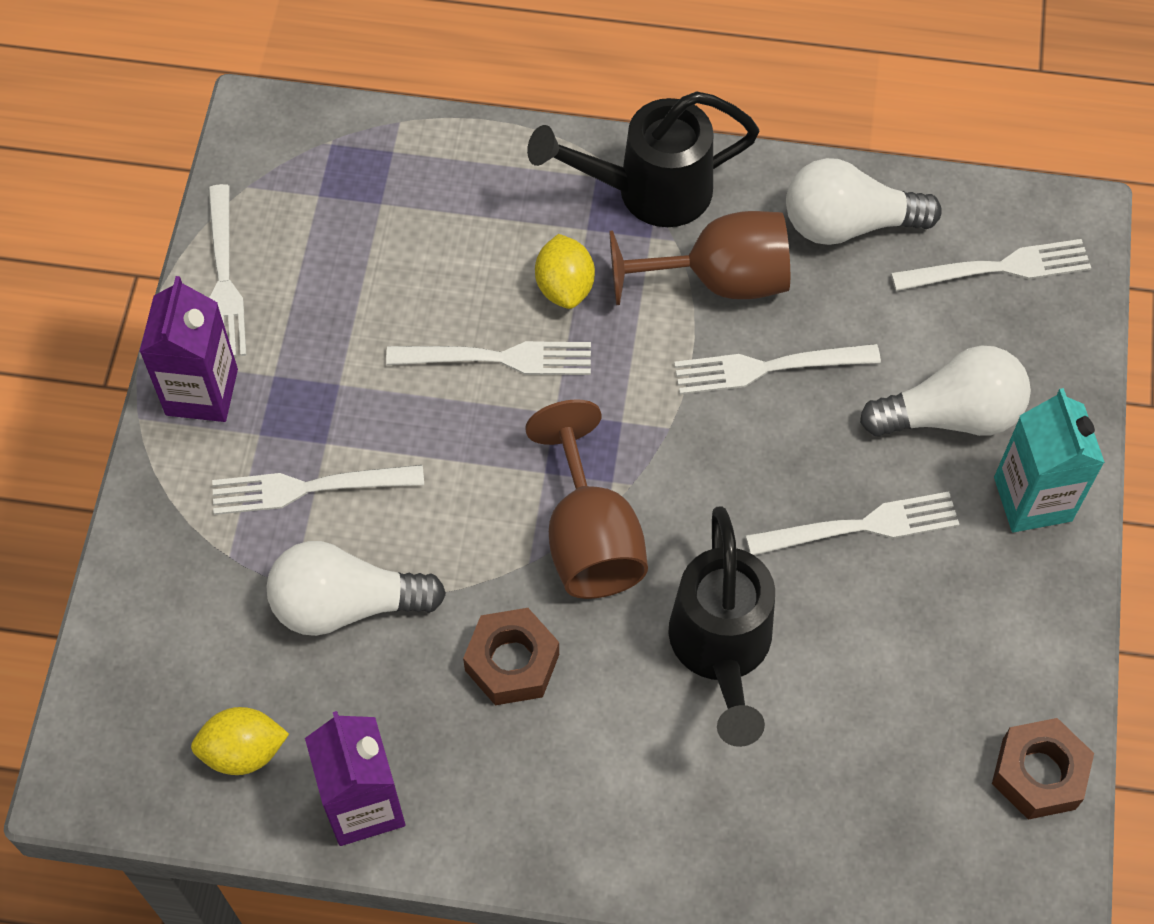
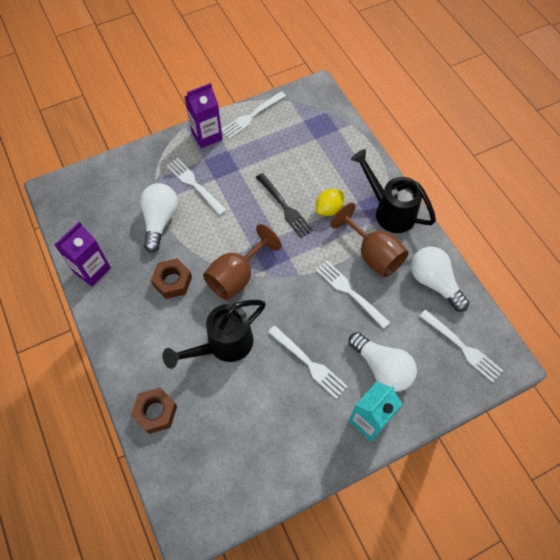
camera: 55 degrees right, 0 degrees up
(243, 751) = (89, 225): yellow lemon -> none
(346, 604) = (160, 221): white light bulb -> white light bulb turned 45 degrees clockwise
(498, 358) = (284, 207): white fork -> black fork
(1038, 774) = (250, 492): brown nut -> brown nut (155, 412)

